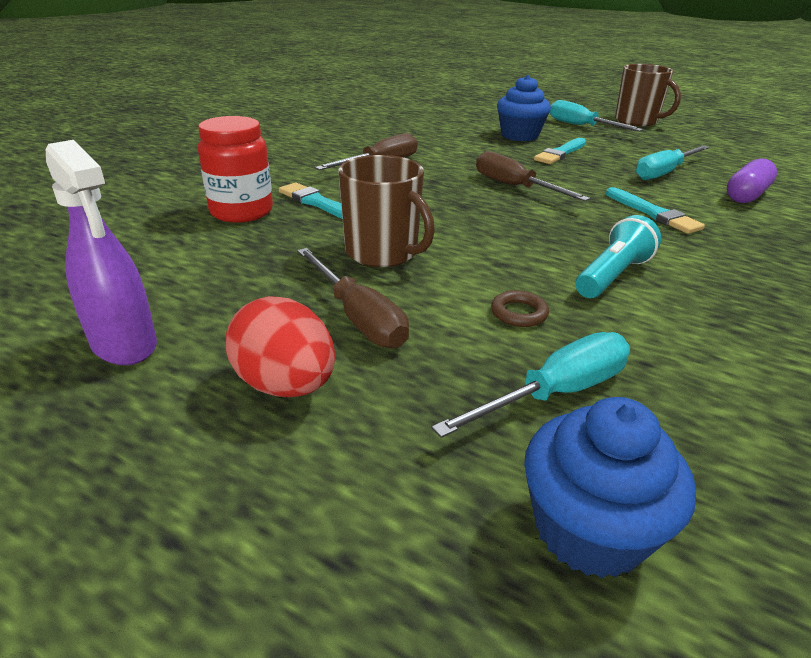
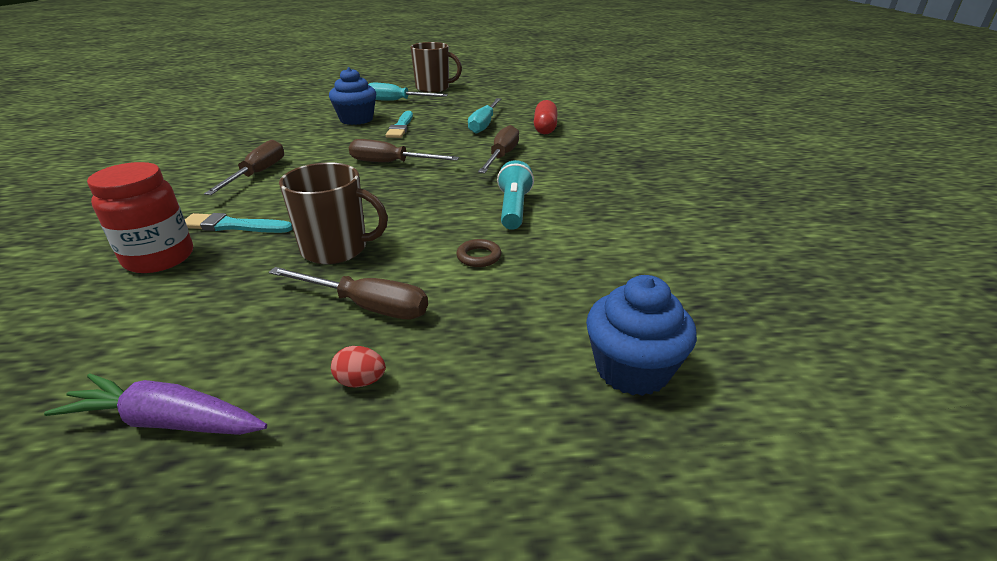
camera: 35 degrees left, 0 degrees up
(124, 344) = (167, 421): purple spray bottle -> purple carrot
(285, 385) = (361, 381): red egg -> red egg, size x0.49
(555, 393) = (547, 300): turquoise screwdriver -> none
(653, 213) = (501, 156): turquoise brush -> brown screwdriver
(746, 195) = (545, 128): purple capsule -> red capsule

